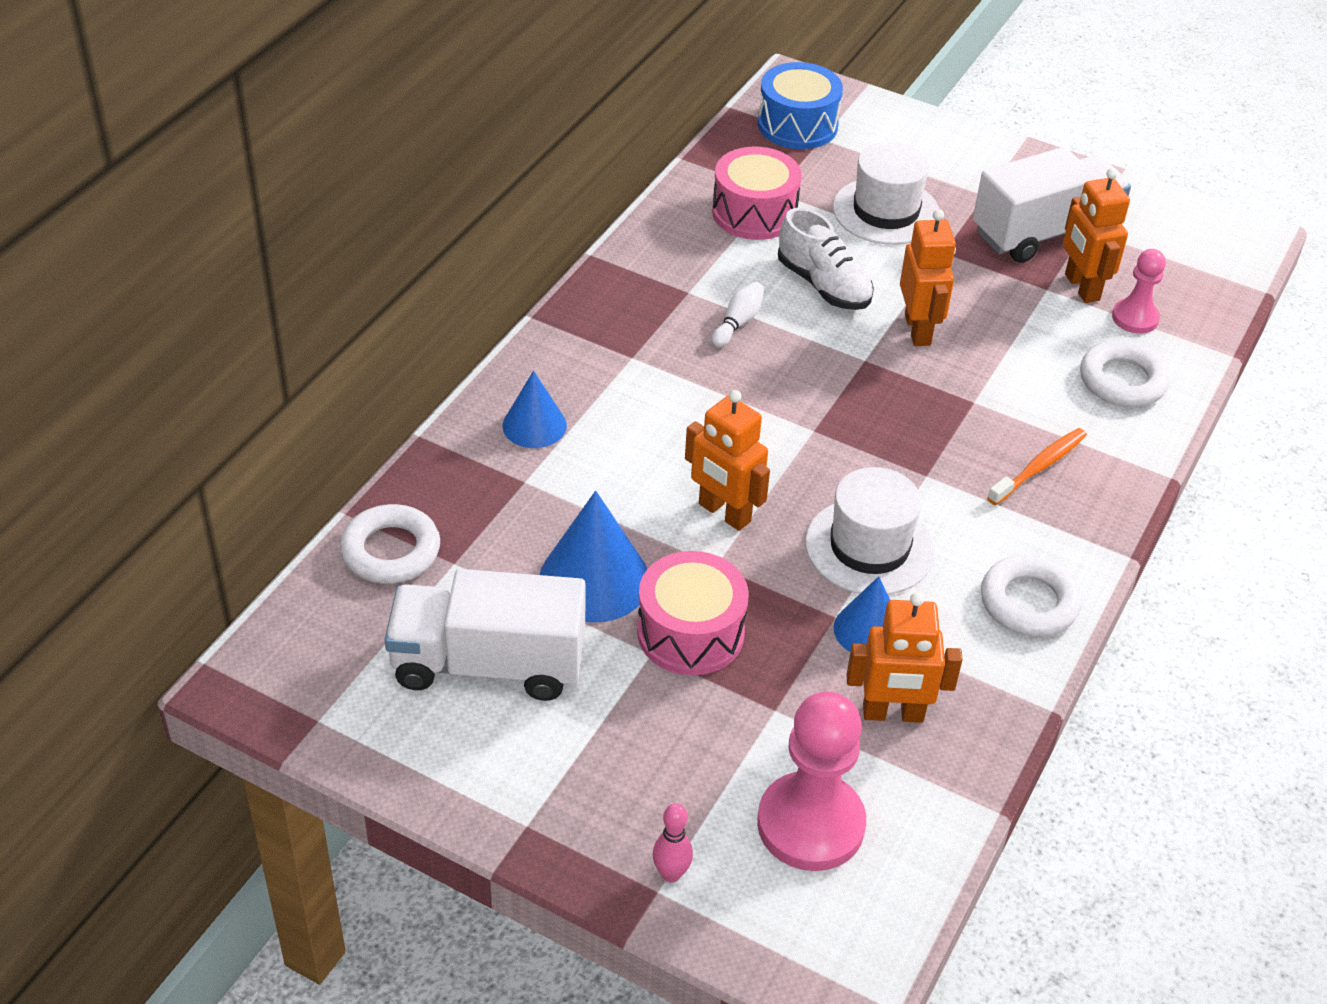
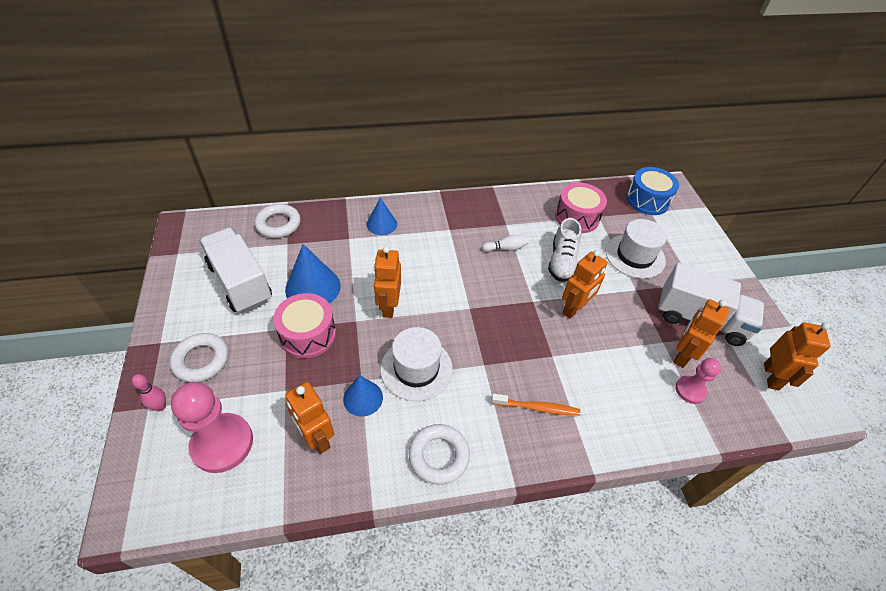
camera: 50 degrees right, 5 degrees up
(1122, 381) = (638, 410): white ring -> white ring (201, 360)
(1176, 239) = (771, 376): none -> orange robot

